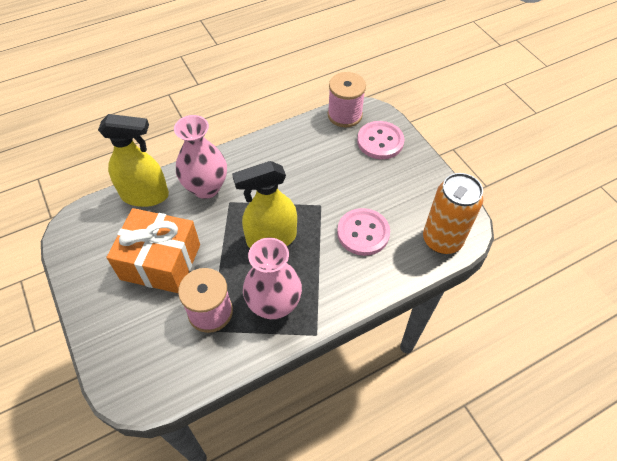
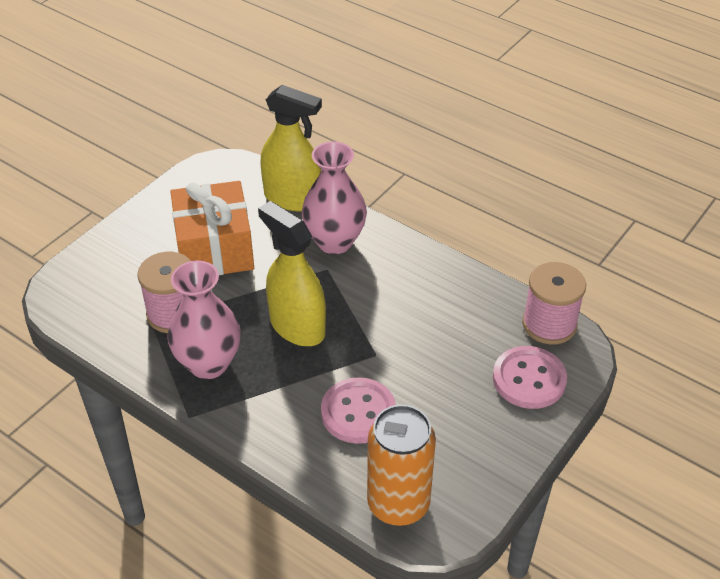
camera: 65 degrees right, 10 degrees down
(145, 195) = (292, 198): yellow spray bottle -> yellow spray bottle turned 45 degrees counterclockwise

